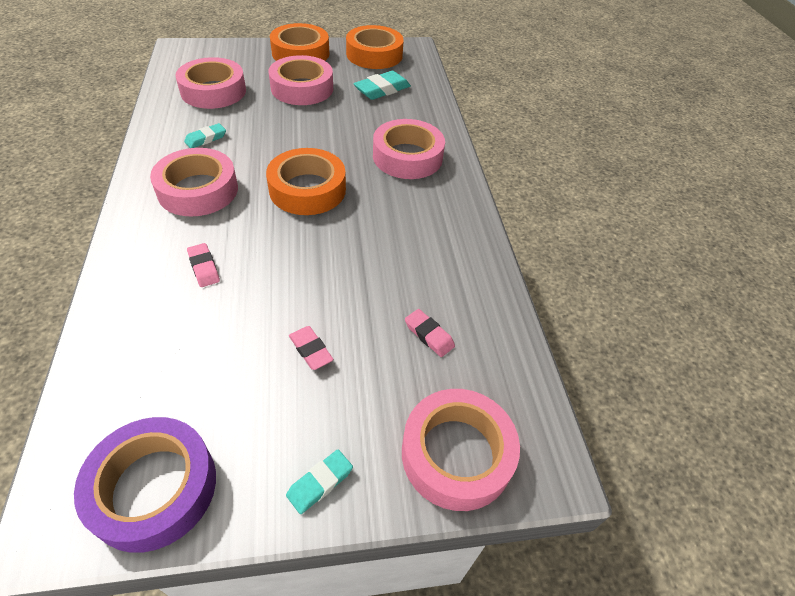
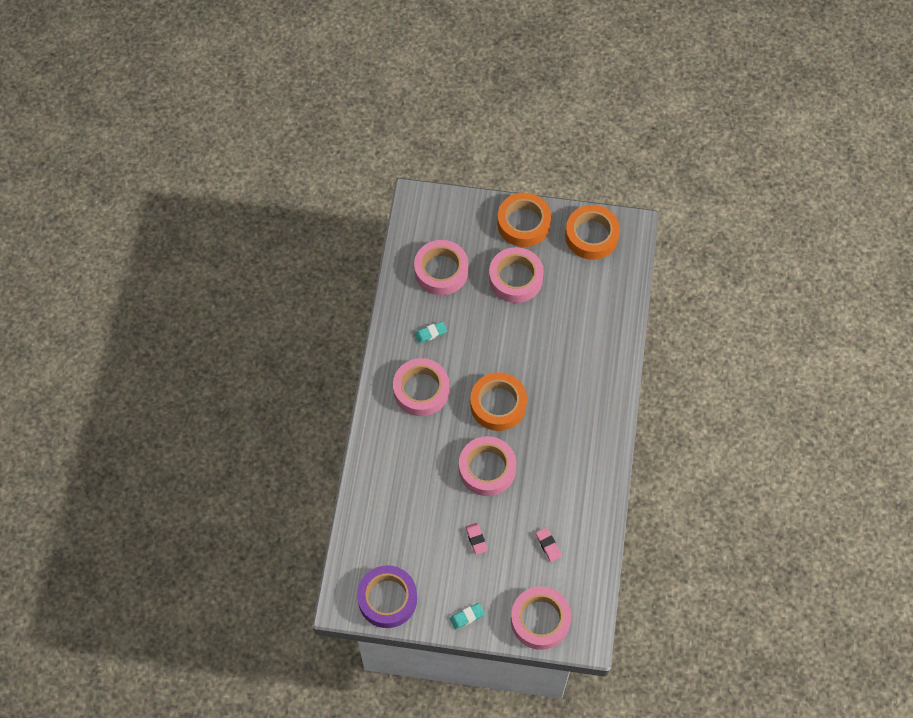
camera: 20 degrees right, 15 degrees up
(204, 267) = (420, 463): pink eraser -> none
(382, 90) = (584, 291): turquoise eraser -> none
(407, 157) = (581, 383): pink tape -> pink tape (487, 469)

